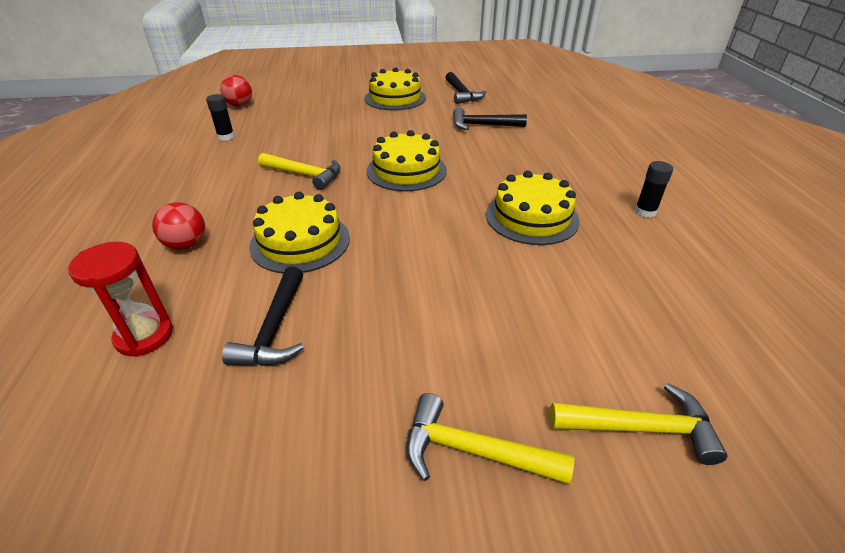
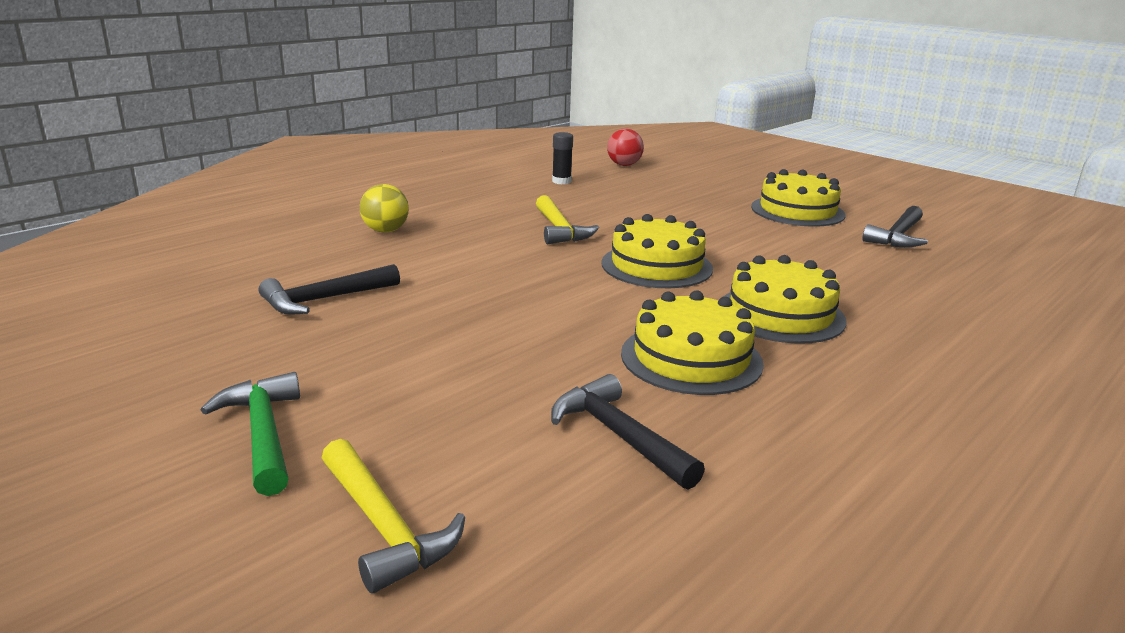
camera: 50 degrees right, 15 degrees down
(144, 336) = (265, 261): red hourglass -> none
(186, 245) = (385, 231): red ball -> yellow ball
(300, 242) = (453, 266): yellow cake -> yellow cake (780, 314)
(472, 451) = (263, 433): yellow hammer -> green hammer
(482, 125) = (847, 270): black hammer -> black hammer (618, 435)
(645, 212) = (857, 434): black glue stick -> none

